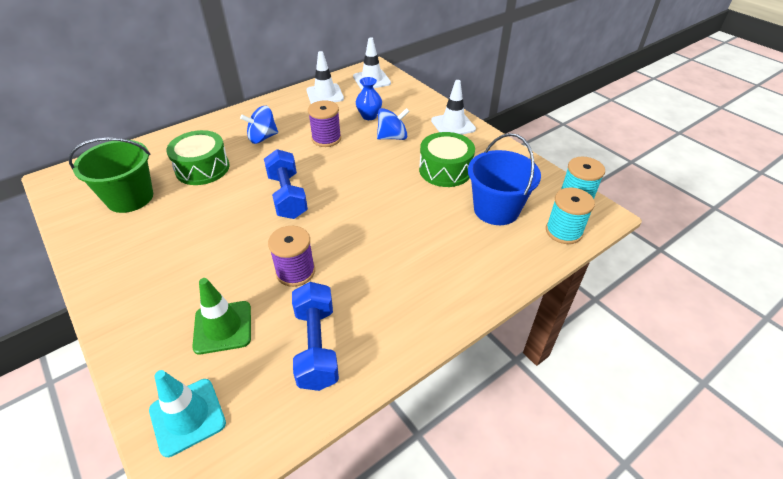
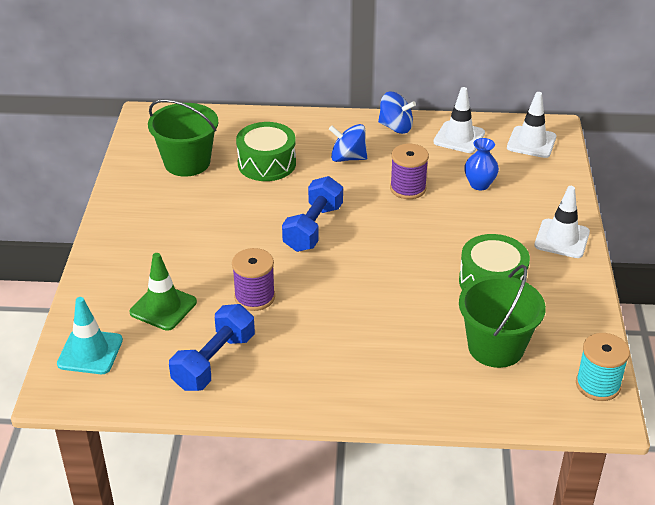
camera: 40 degrees right, 5 degrees down
(392, 137) = (477, 220): blue spinning top -> blue spinning top (396, 127)
(496, 209) = (495, 347): blue bucket -> green bucket
(563, 231) = (539, 405): turquoise spool -> none

